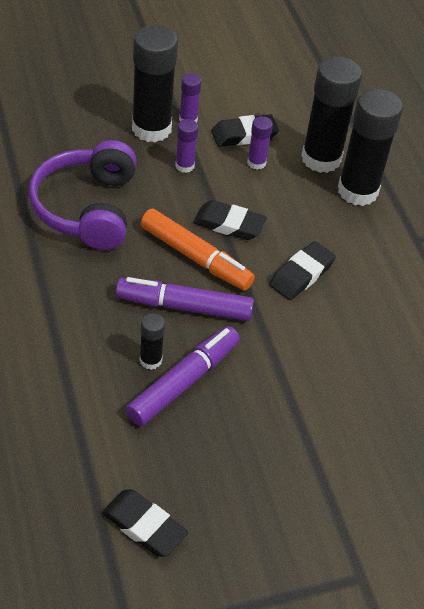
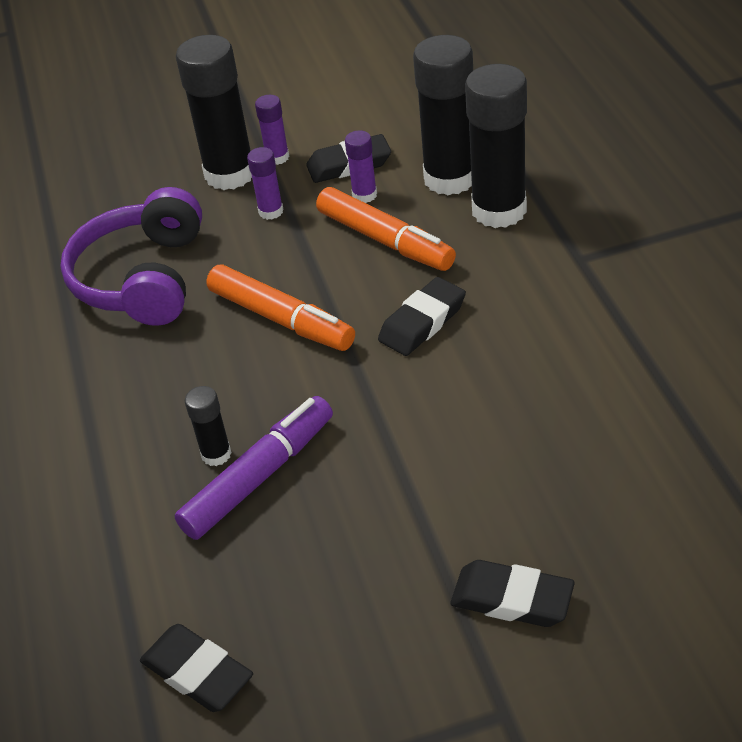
camera: 10 degrees right, 5 degrees down
(185, 307) = (265, 382): purple marker -> none
(229, 224) = (326, 273): black eraser -> black eraser (512, 599)
(272, 203) = (385, 240): none -> orange marker

